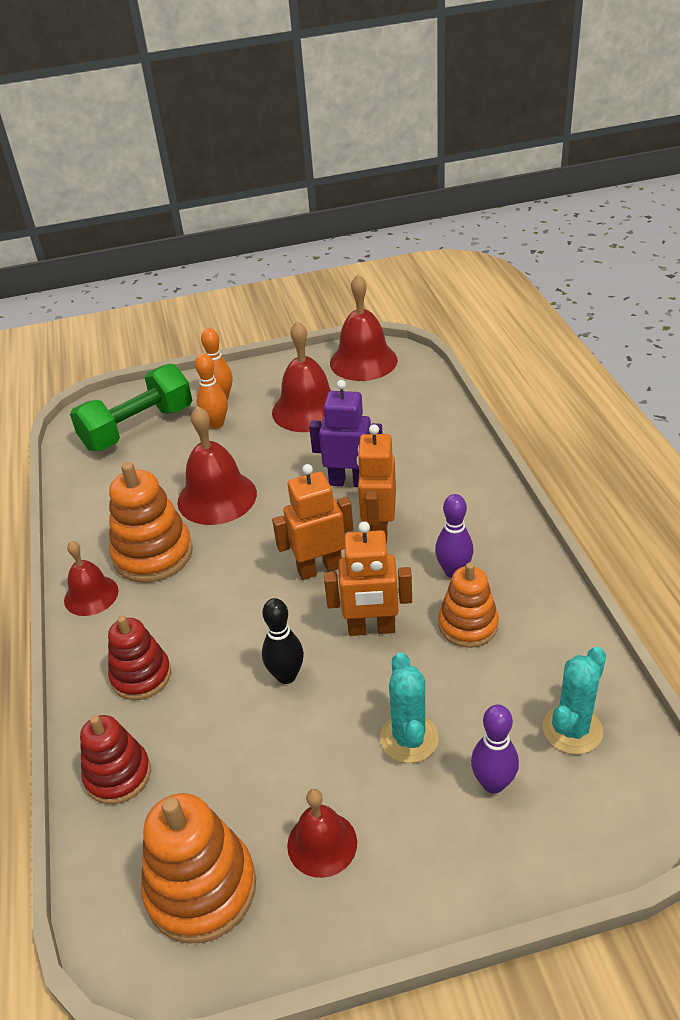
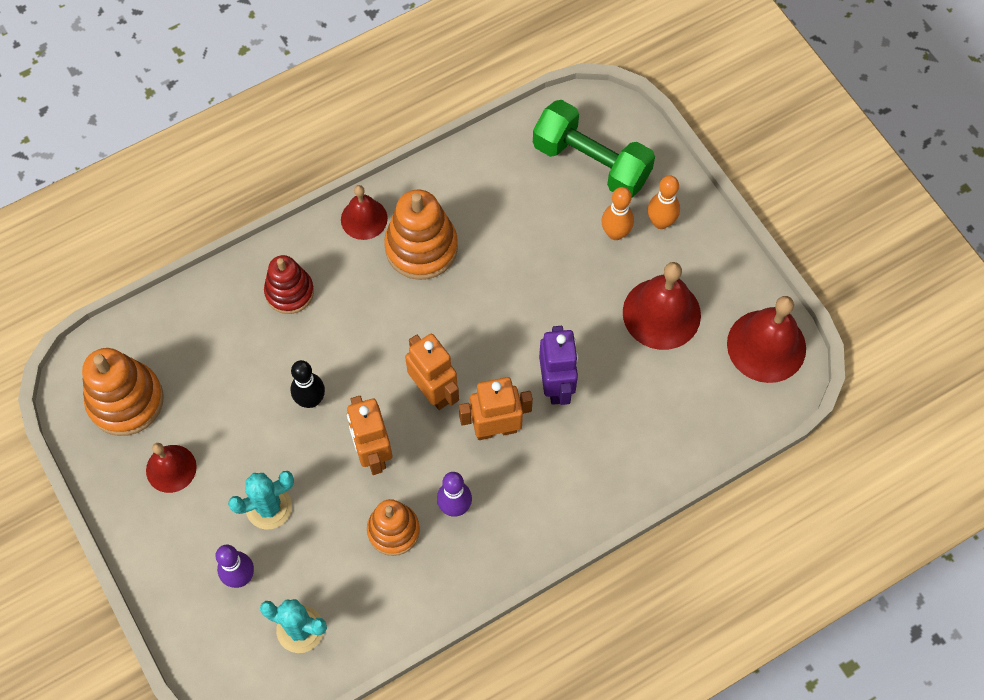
camera: 70 degrees right, 25 degrees up
(118, 775) = (200, 313): red stacking toy -> none
(217, 497) = (506, 273): red bell -> none

